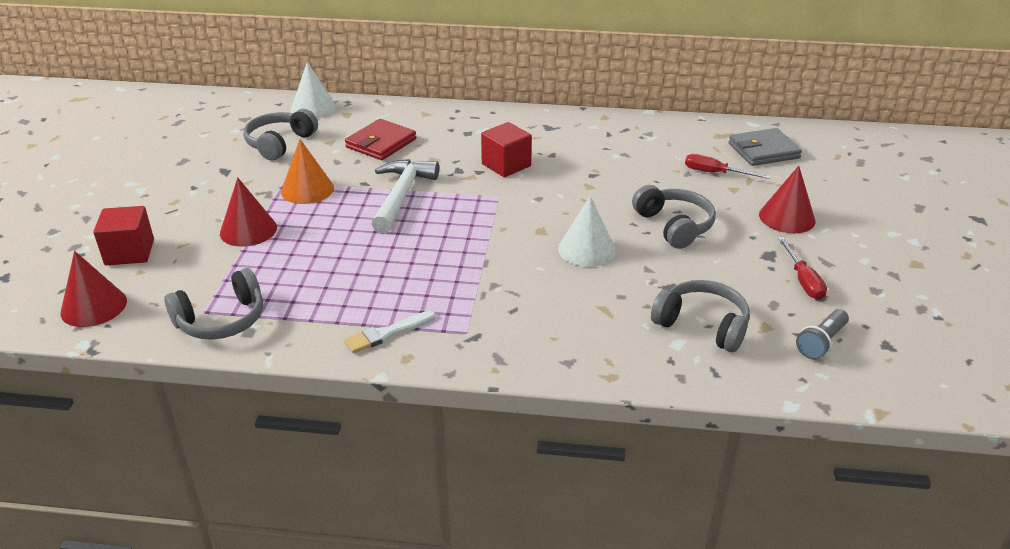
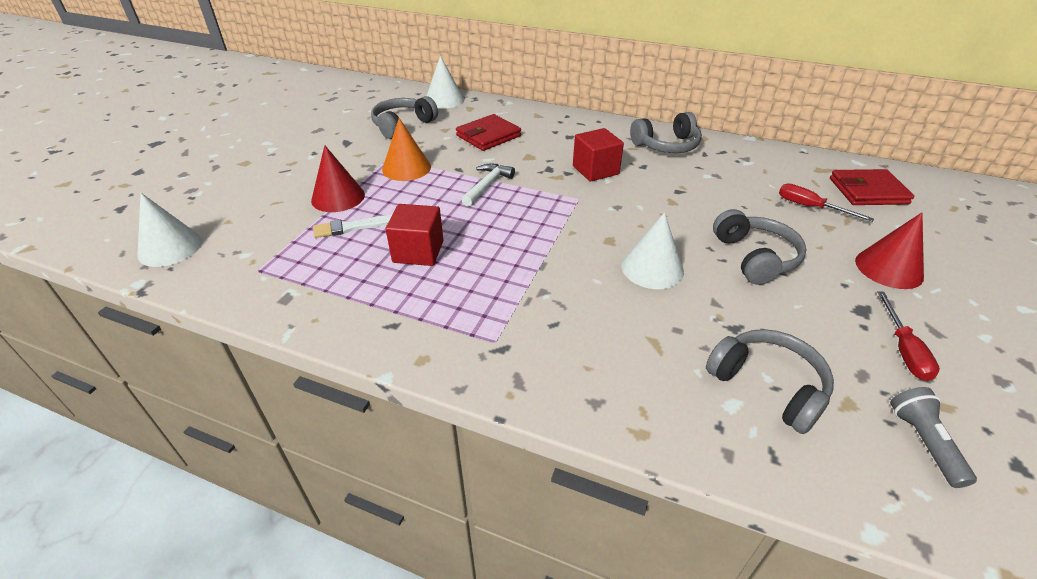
camera: 15 degrees right, 5 degrees up
(94, 306) = (170, 248): red cone -> white cone
(129, 252) = (230, 202): red cube -> red cube (418, 251)
(222, 320) = (268, 282): grey headphones -> grey headphones (666, 145)
(387, 333) = (414, 326): white brush -> white brush (352, 227)
(402, 195) = (487, 185): white hammer -> white hammer, size x0.64
(763, 151) = (867, 191): grey wallet -> red wallet
(821, 342) = (923, 442): grey flashlight -> grey flashlight turned 120 degrees clockwise

